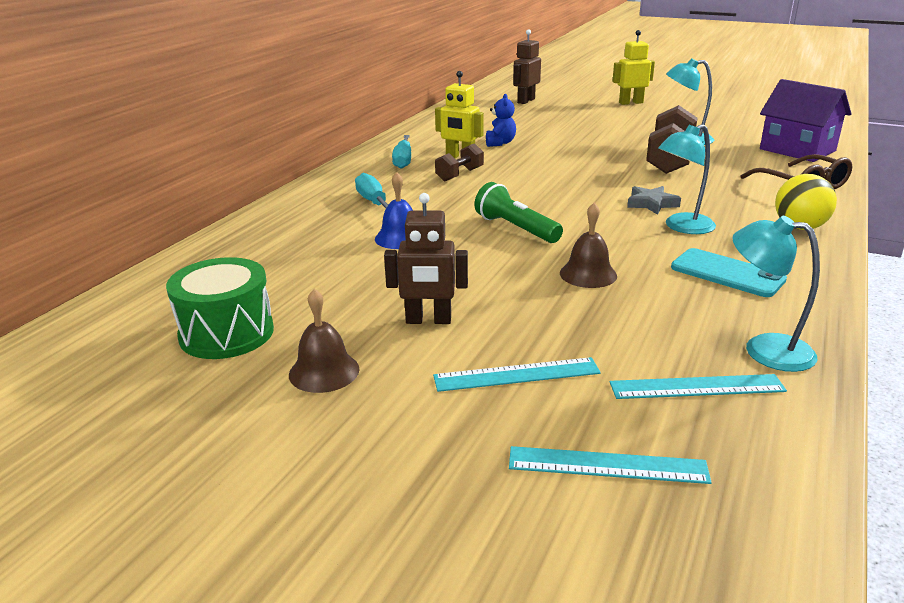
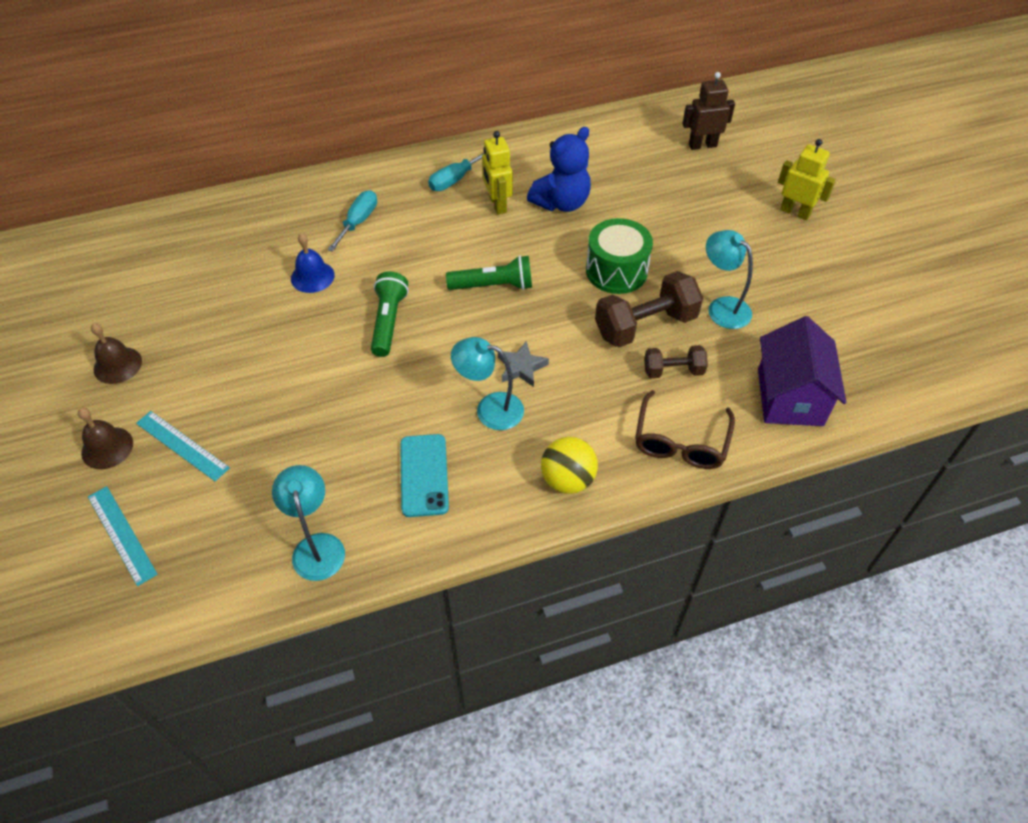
camera: 45 degrees right, 25 degrees up
(226, 333) = (122, 297): green drum -> green drum (616, 271)
(428, 320) = (211, 367): brown robot -> none
(459, 175) = (460, 228): brown dumbbell -> brown dumbbell (673, 371)
(500, 143) = (561, 202): blue teddy bear -> blue teddy bear, size x1.71
(545, 185) = (493, 286): none -> green flashlight
(588, 274) = (348, 402): brown bell -> brown bell (107, 448)
(696, 387) = (237, 534): turquoise ruler -> none

